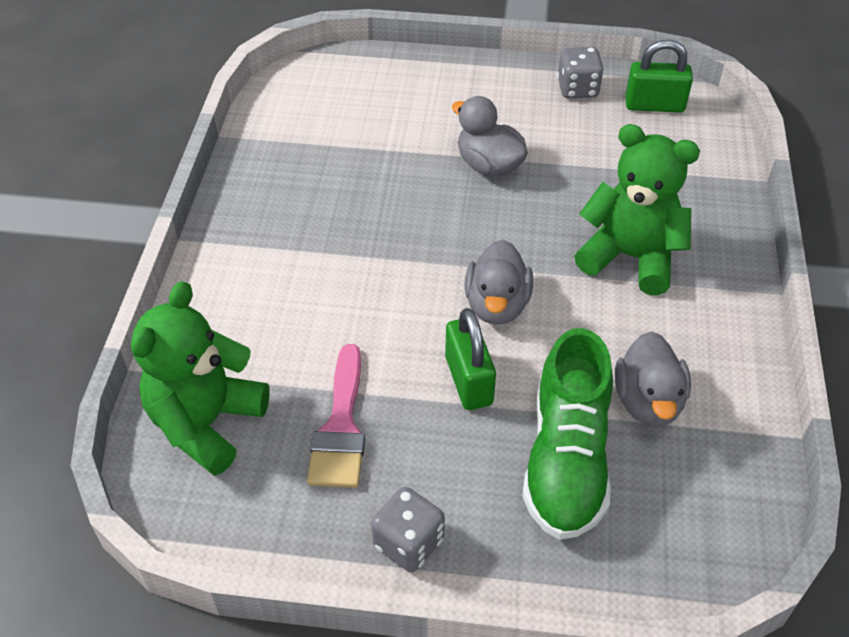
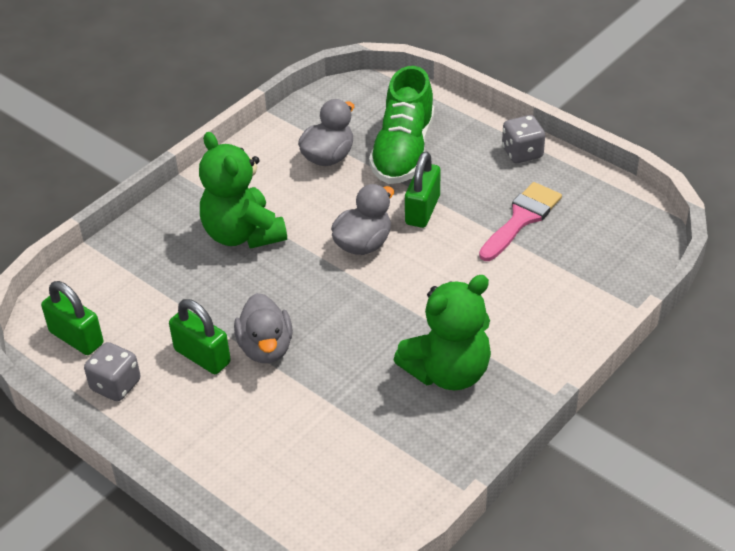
camera: 145 degrees left, 5 degrees down
(206, 423) = (606, 256): green teddy bear -> green teddy bear (448, 372)
(535, 136) = (202, 356): none -> green padlock
(566, 459) = (403, 151): green shoe -> green shoe turned 150 degrees clockwise

